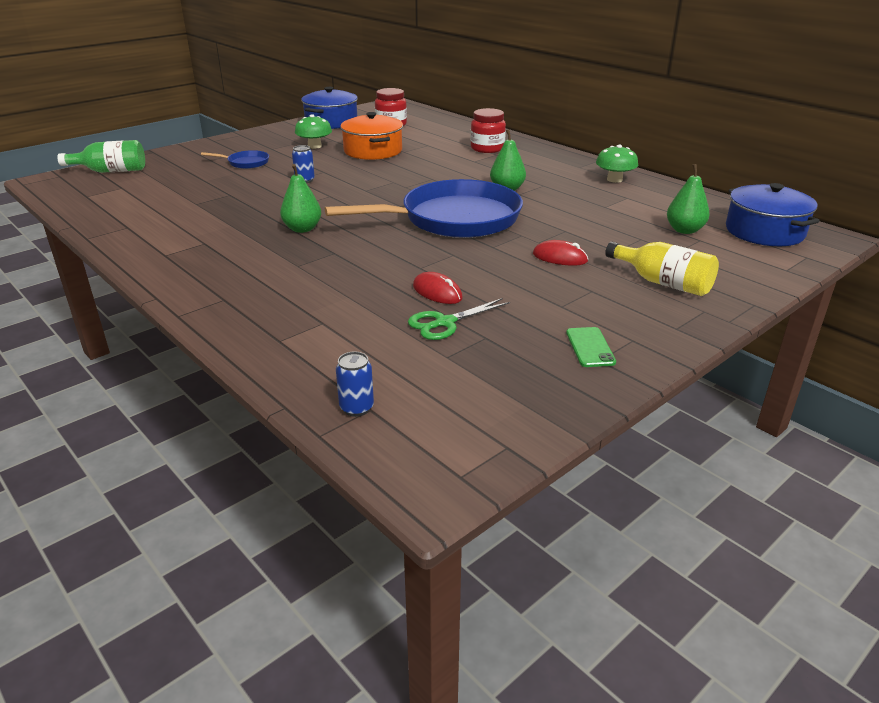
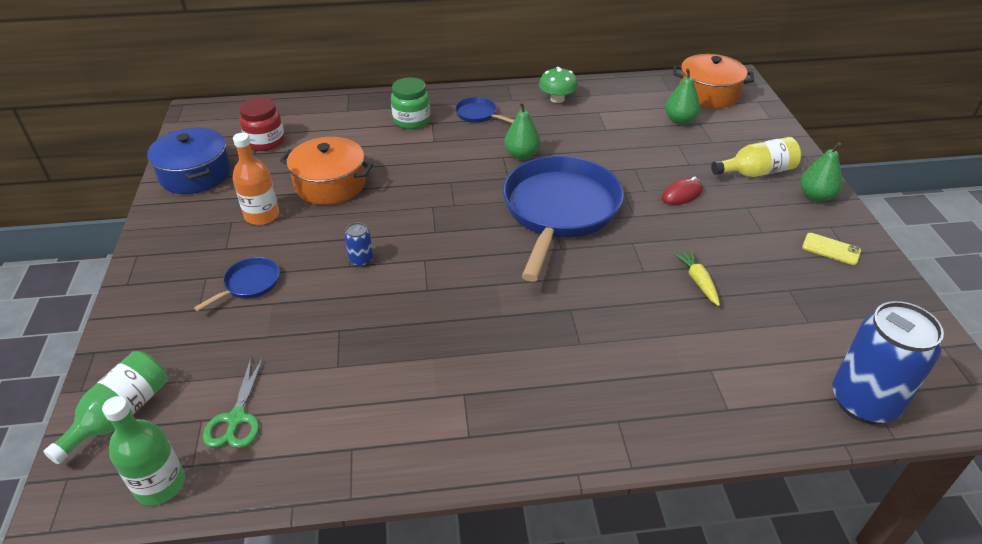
camera: 55 degrees left, 10 degrees up
(67, 194) = (160, 484): none -> green bottle
(302, 229) = (494, 309): green pear -> green pear (815, 196)
(314, 146) = (262, 215): green mushroom -> orange bottle
(356, 408) = (864, 402): blue can -> blue can, size x2.31
(437, 292) = (698, 281): red mouse -> yellow carrot
(445, 323) = (754, 300): green scissors -> green scissors (236, 419)
(487, 148) = (411, 120): red jar -> green jar
(535, 163) = (478, 114): none -> blue pan
(590, 347) = (831, 249): green phone -> yellow phone
(764, 231) = (708, 94): blue pot -> orange pot

